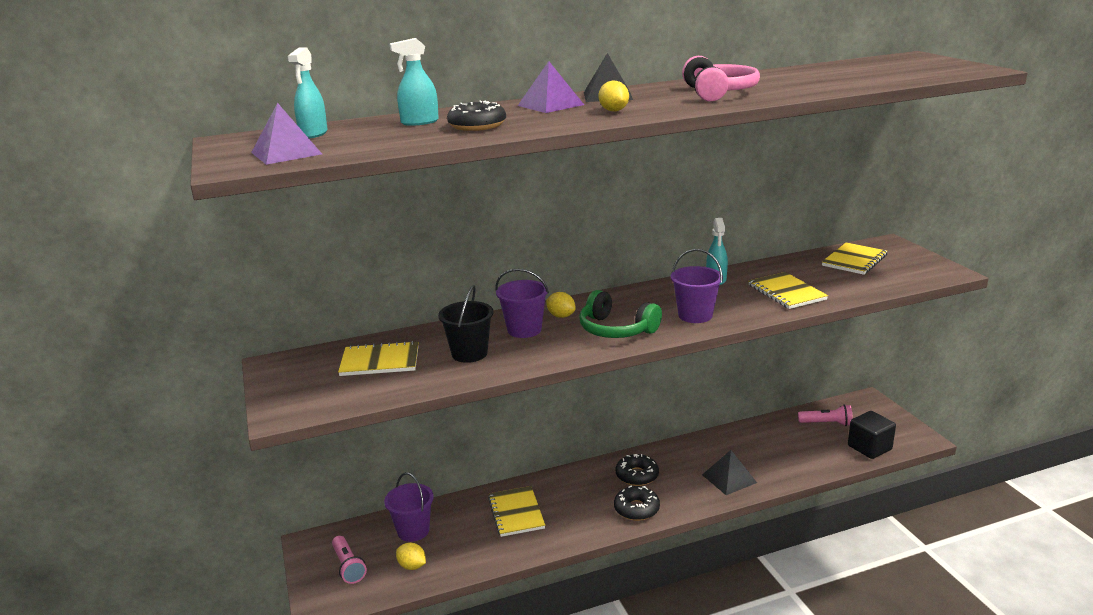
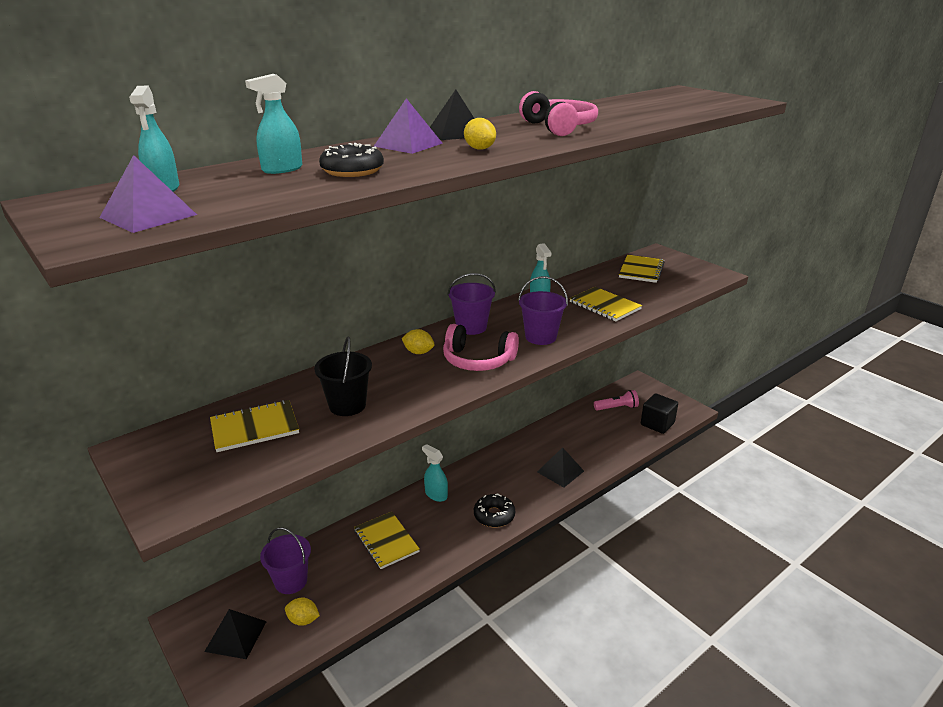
camera: 20 degrees left, 5 degrees up
(348, 566) = (236, 636): pink flashlight -> black pyramid
(524, 330) = (390, 371): purple bucket -> purple bucket (471, 327)
(583, 478) = (436, 494): none -> turquoise spray bottle
(616, 329) = (478, 360): green headphones -> pink headphones
(637, 475) = (482, 483): black donut -> none

